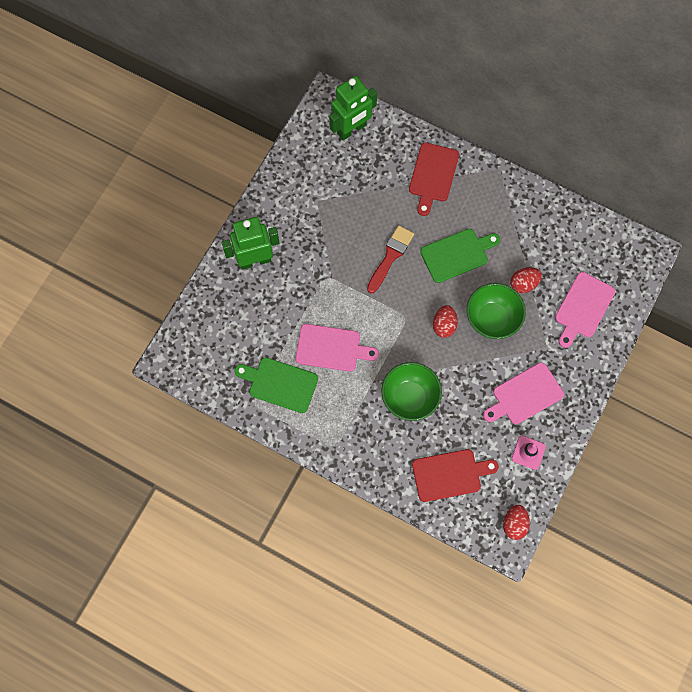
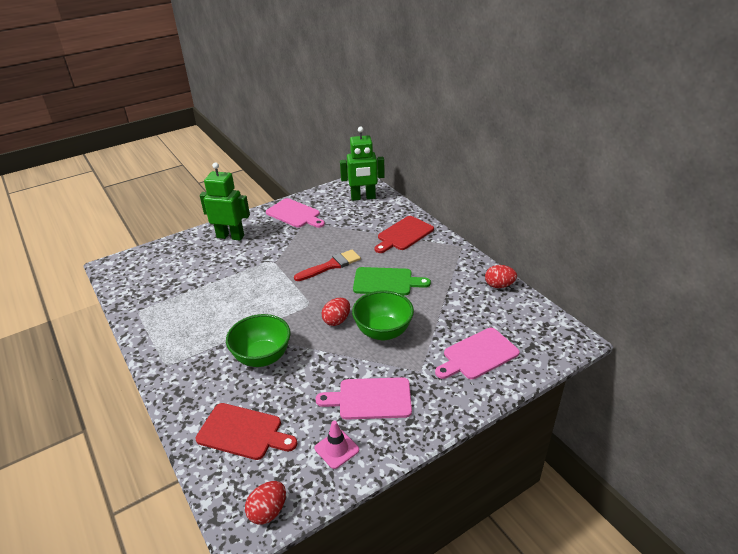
camera: 30 degrees right, 35 degrees down
(280, 384) = (171, 307): green cutting board -> none
(331, 348) = (232, 301): pink cutting board -> pink cutting board (294, 214)
(523, 284) = (431, 319): red egg -> red egg (499, 285)

